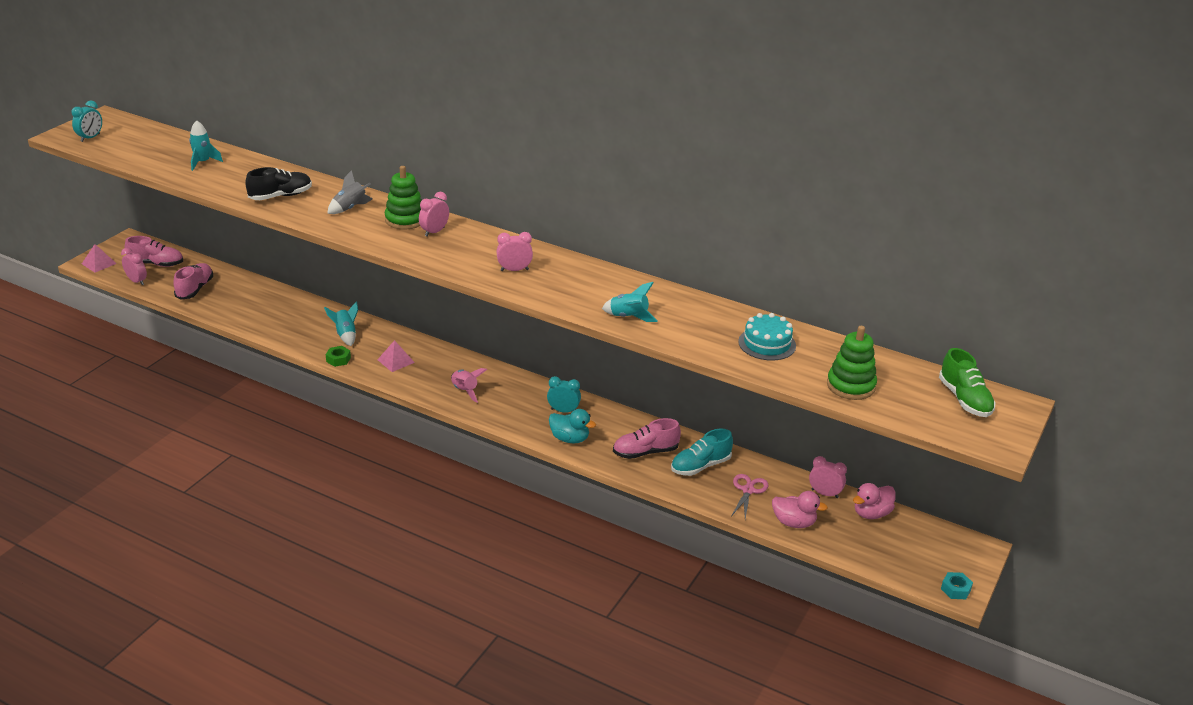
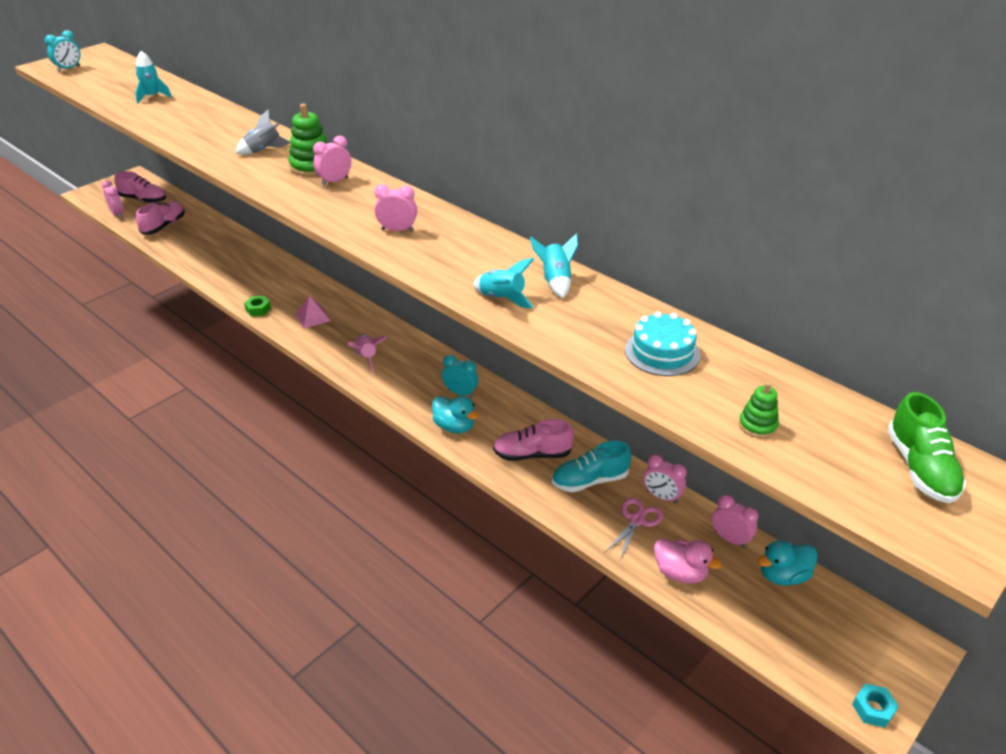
camera: 15 degrees right, 5 degrees up
(99, 263) = (95, 195): pink pyramid -> none
(281, 196) = (203, 133): black shoe -> none
(345, 335) = (277, 285): turquoise rocket -> turquoise rocket (555, 281)
(762, 470) = (661, 497): none -> pink clock
(851, 386) = (757, 425): green stacking toy -> green stacking toy, size x0.57
(871, 513) = (783, 576): pink duck -> turquoise duck

